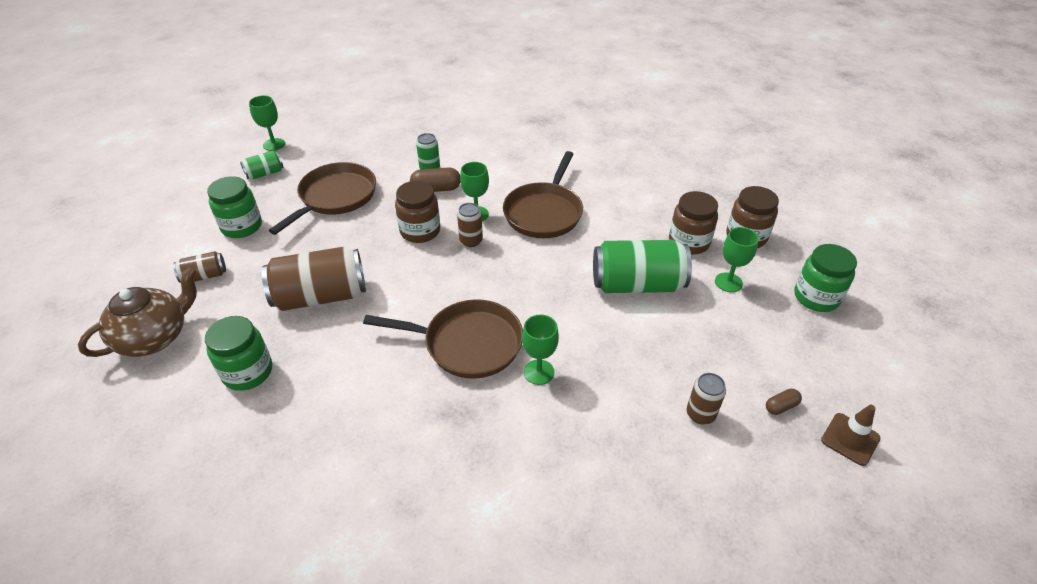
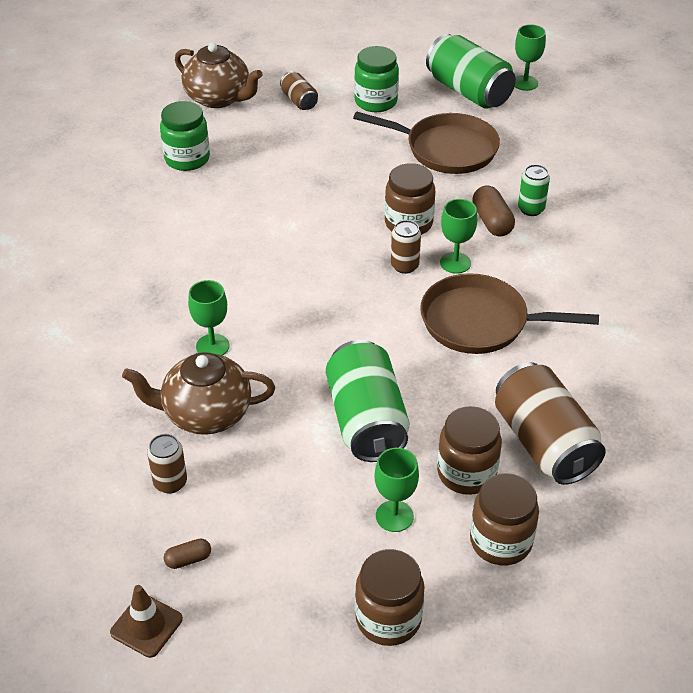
camera: 80 degrees right, 0 degrees up
(265, 173) = (468, 91): green can -> green can, size x2.02
(320, 296) = (289, 176): brown can -> brown can (544, 443)
(467, 344) = (243, 288): brown pan -> none
(622, 383) = (205, 414): none -> brown teapot
(781, 406) = (188, 559): brown capsule -> brown capsule turned 75 degrees counterclockwise
(816, 297) = (388, 619): green jar -> brown jar

